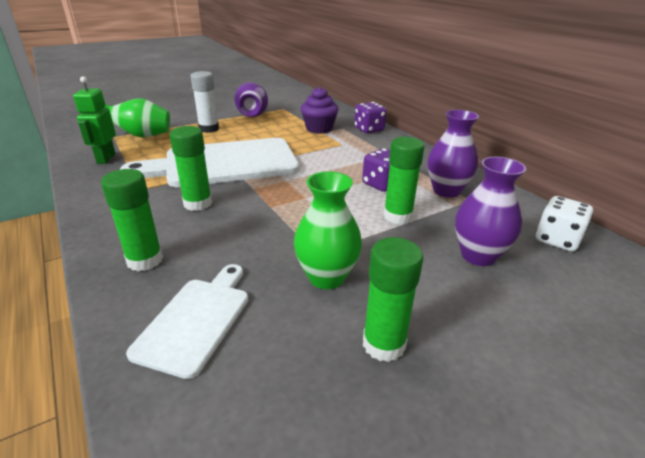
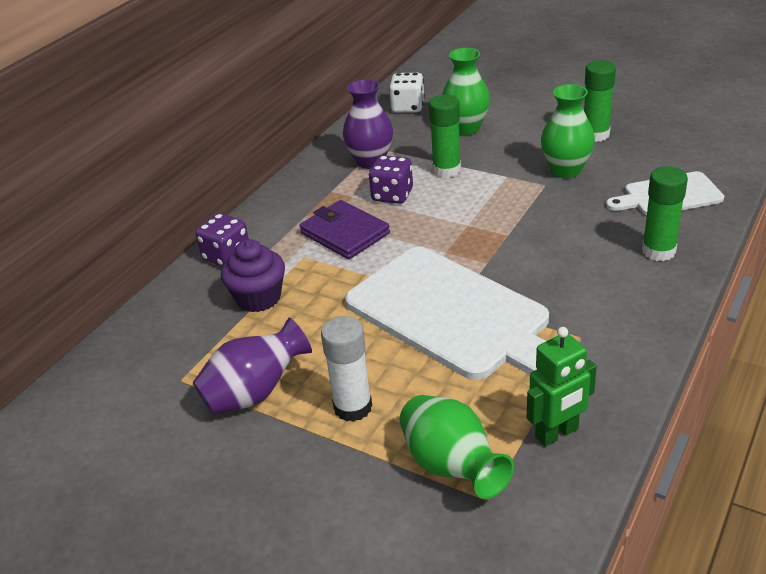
camera: 115 degrees left, 5 degrees up
(198, 203) = (555, 278): green glue stick -> none
(351, 159) = (345, 233): none -> purple wallet
(478, 255) = (466, 128): purple vase -> green vase

